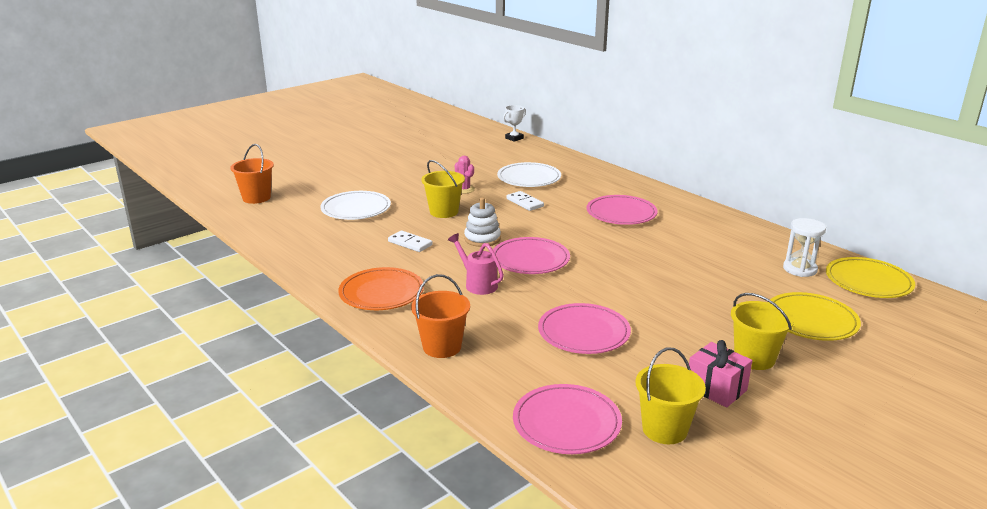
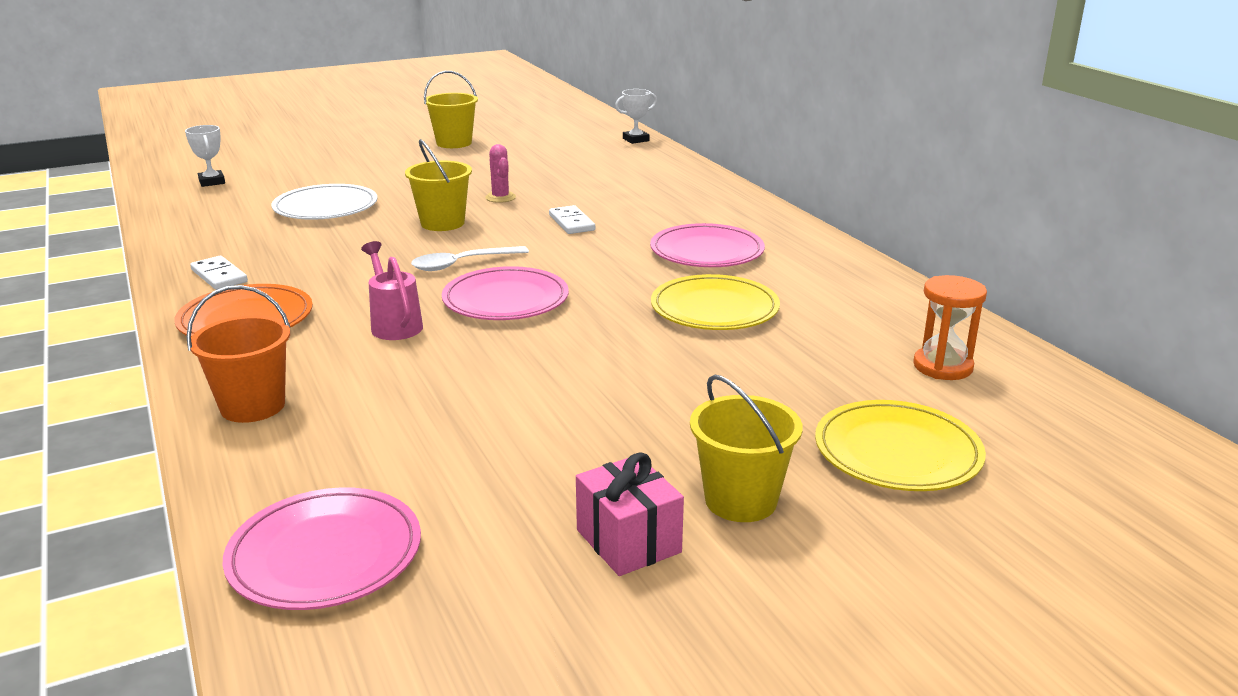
camera: 15 degrees right, 0 degrees up
(256, 198) = (212, 182): orange bucket -> white trophy
(410, 243) = (353, 259): white domino -> white domino (219, 276)
(482, 239) = (462, 264): white stacking toy -> white spoon
(529, 178) = (608, 191): white plate -> none
(583, 332) = (487, 416): pink plate -> none
(664, 429) = (477, 595): yellow bucket -> yellow bucket (454, 143)
(799, 269) = (942, 366): white hourglass -> orange hourglass
(868, 281) = (1057, 402): yellow plate -> yellow plate (714, 309)

